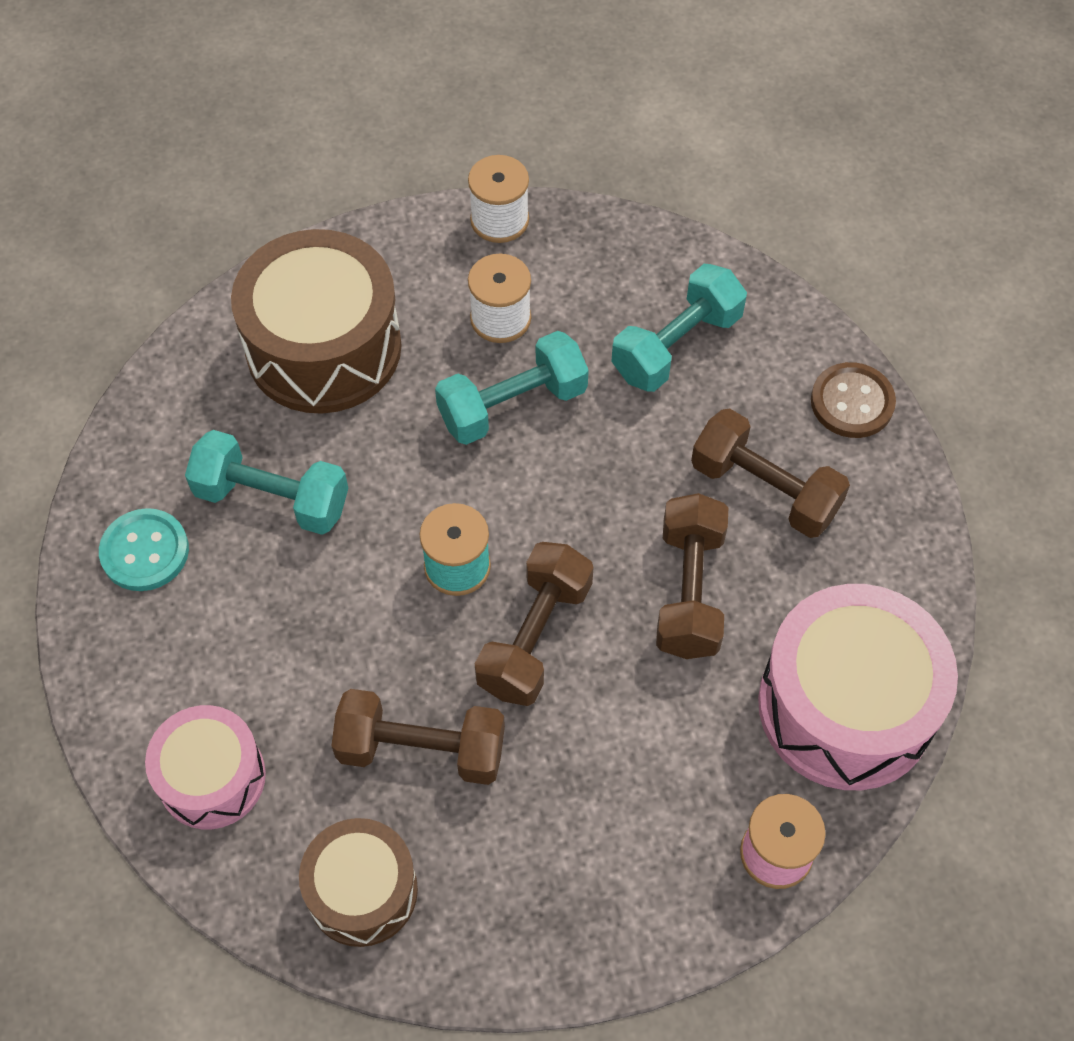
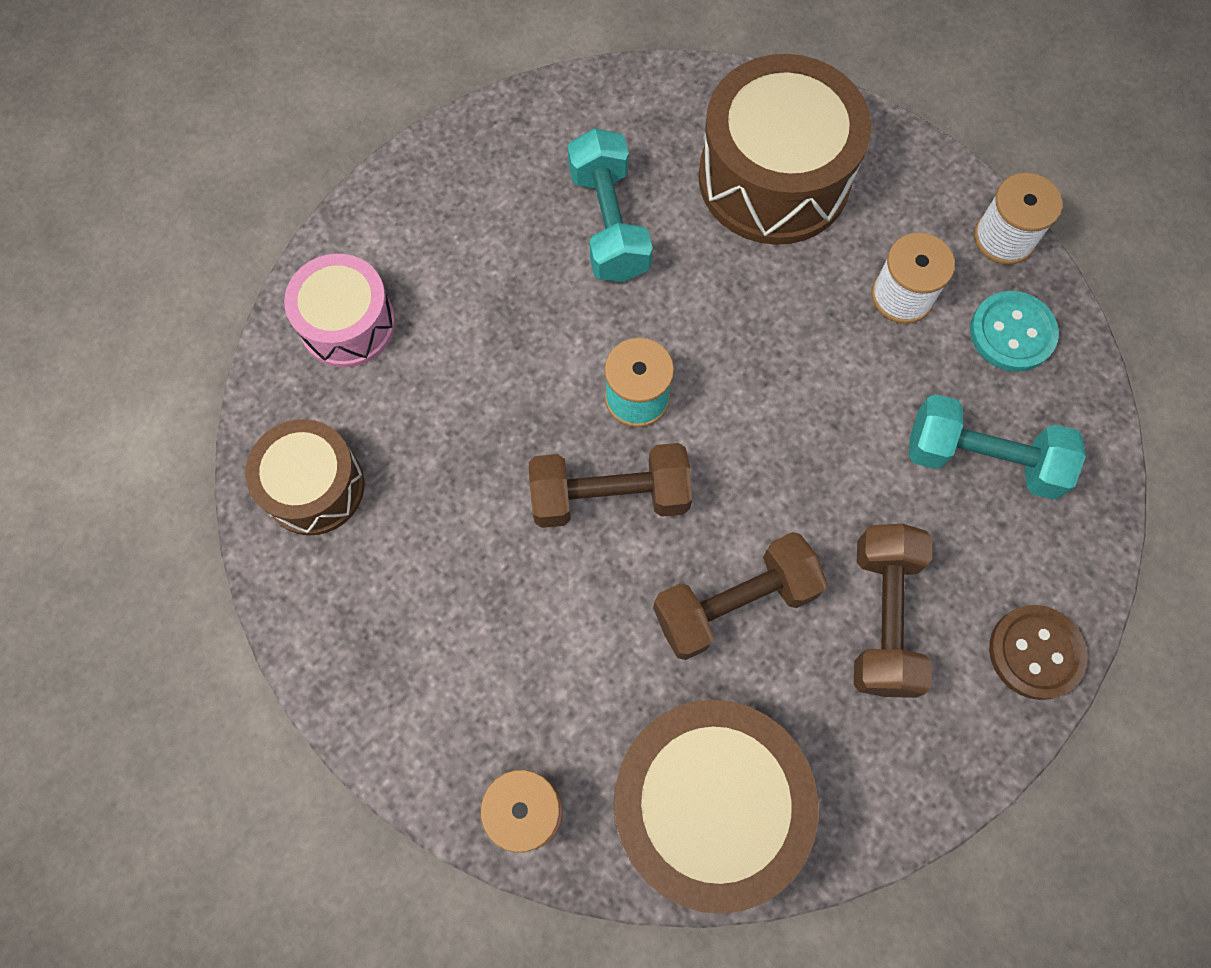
camera: 60 degrees right, 10 degrees up
(145, 551) = (505, 163): turquoise button -> turquoise button (1012, 333)
(421, 749) = (456, 463): brown dumbbell -> none
(512, 405) = (821, 354): turquoise dumbbell -> none
(845, 706) = (705, 805): pink drum -> brown drum

